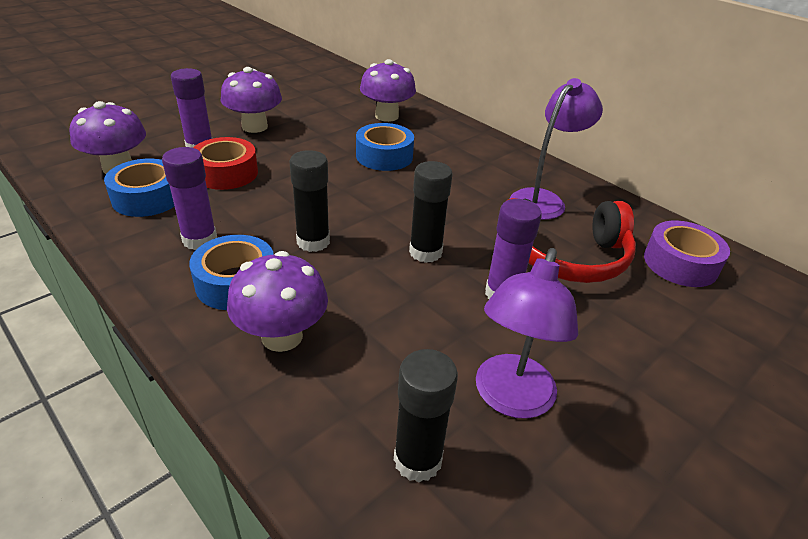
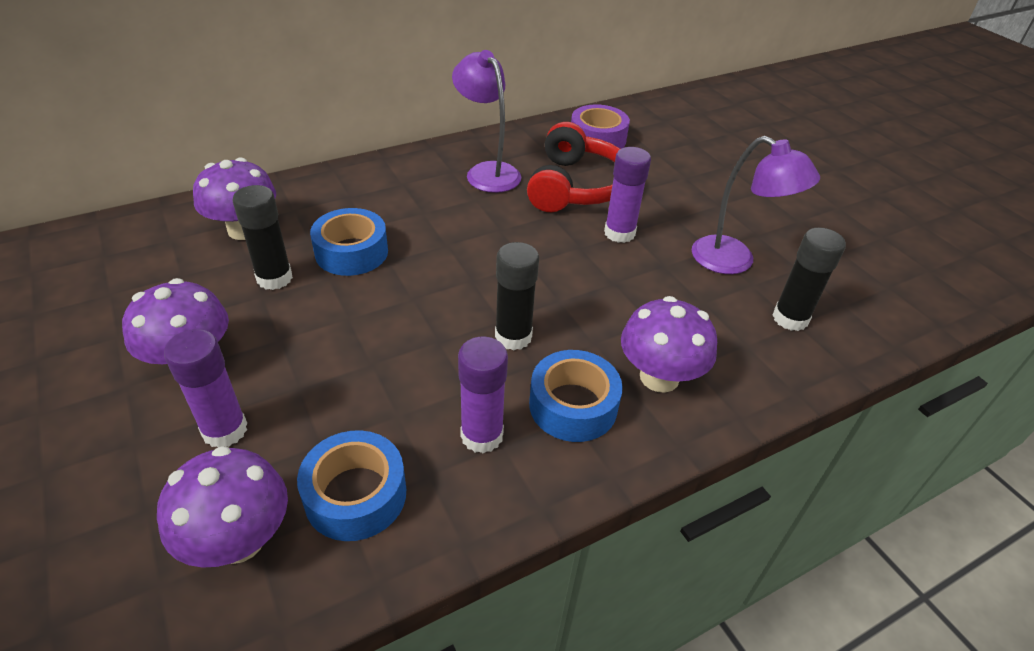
camera: 75 degrees left, 5 degrees up
(226, 173) = (323, 402): red tape -> none
(425, 252) = (551, 262): black glue stick -> black glue stick (274, 278)

